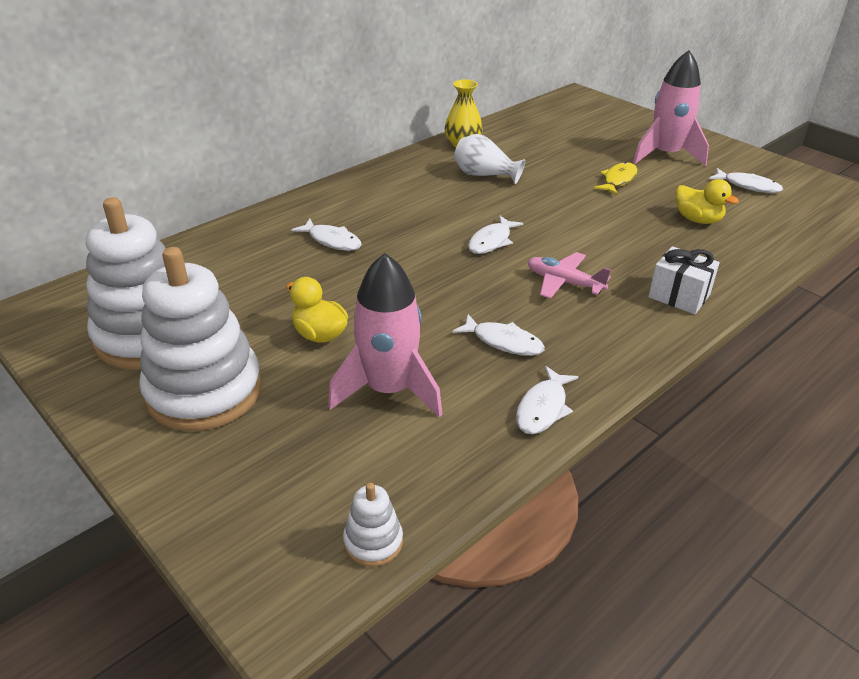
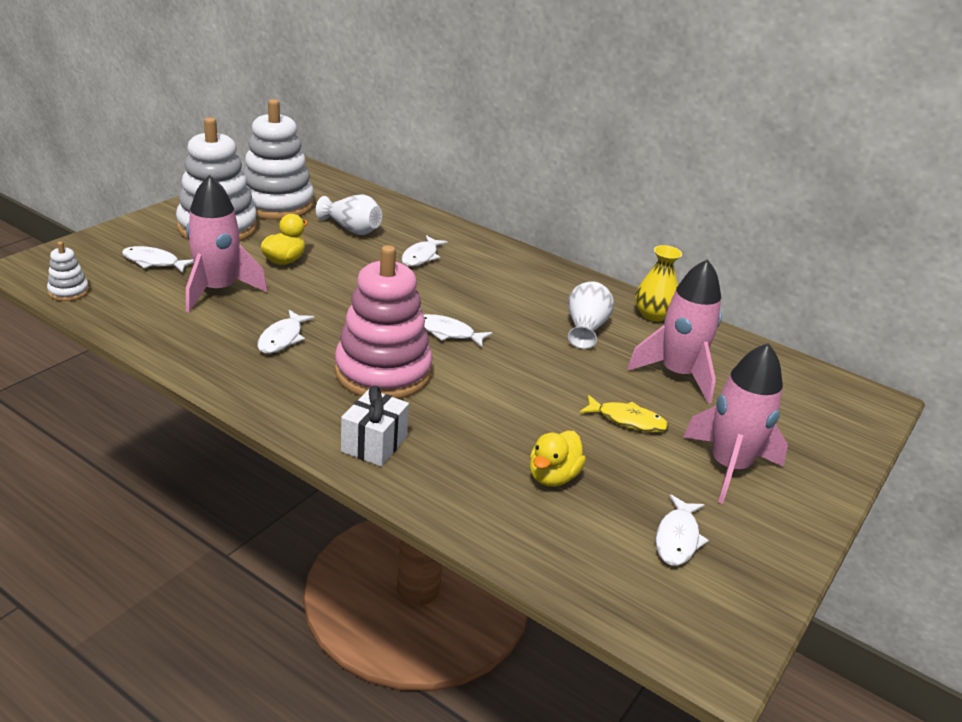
camera: 75 degrees right, 5 degrees down
(249, 280) = (351, 229): none -> white vase
(543, 408) = (193, 356): white fish -> white fish (154, 262)
(552, 151) = (677, 374): none -> pink rocket
(564, 282) = (383, 372): pink plane -> pink stacking toy

